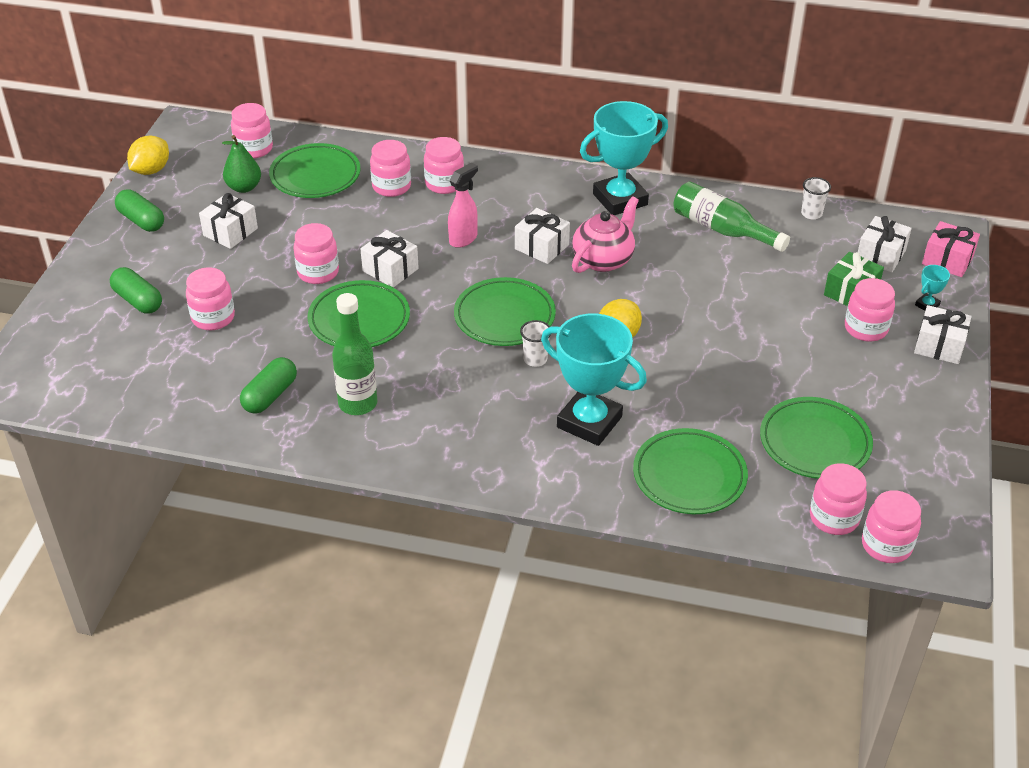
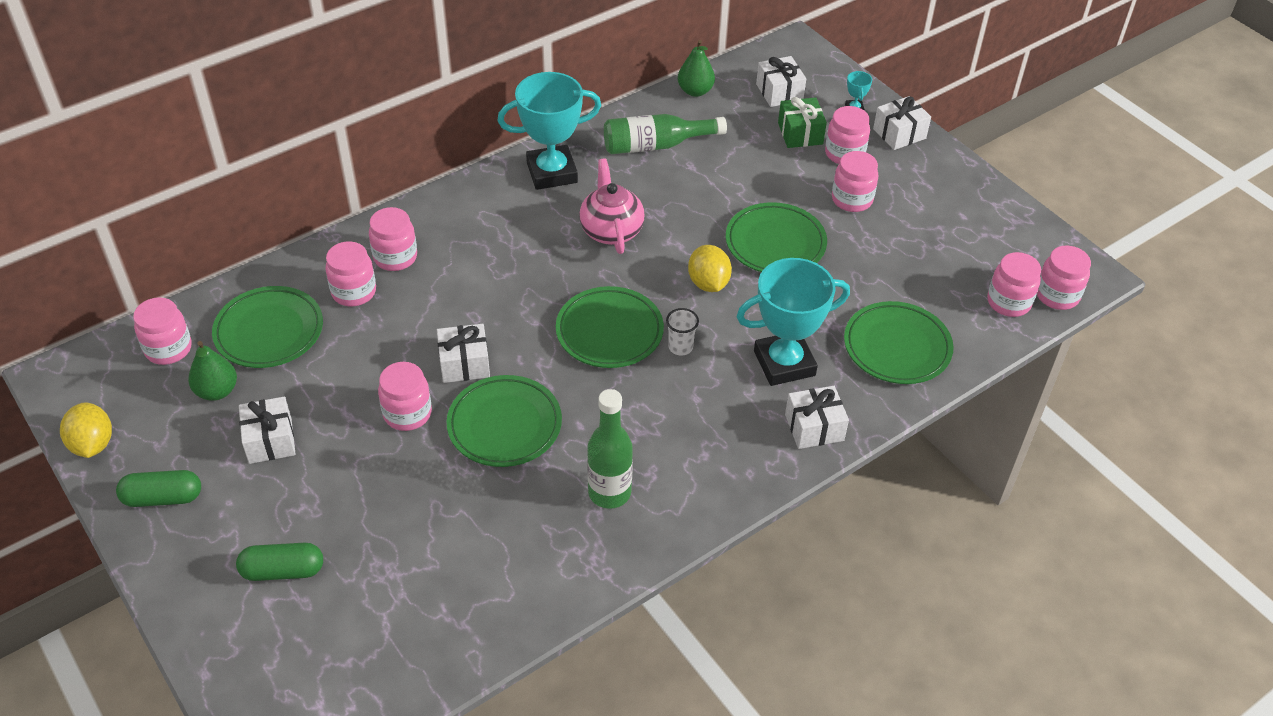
camera: 50 degrees left, 5 degrees up
(213, 318) = (378, 527): pink jar -> pink jar (852, 199)
(270, 395) = (532, 548): green capsule -> none
(463, 239) = (483, 293): pink spray bottle -> none
(541, 247) = (552, 254): white gift -> white gift (814, 427)
(620, 199) = (552, 172): turquoise trophy -> turquoise trophy turned 60 degrees clockwise
(811, 214) = (695, 91): white cup -> green pear
(814, 443) = (929, 260): green plate -> green plate (775, 243)
(947, 260) = (821, 67): pink gift -> none

